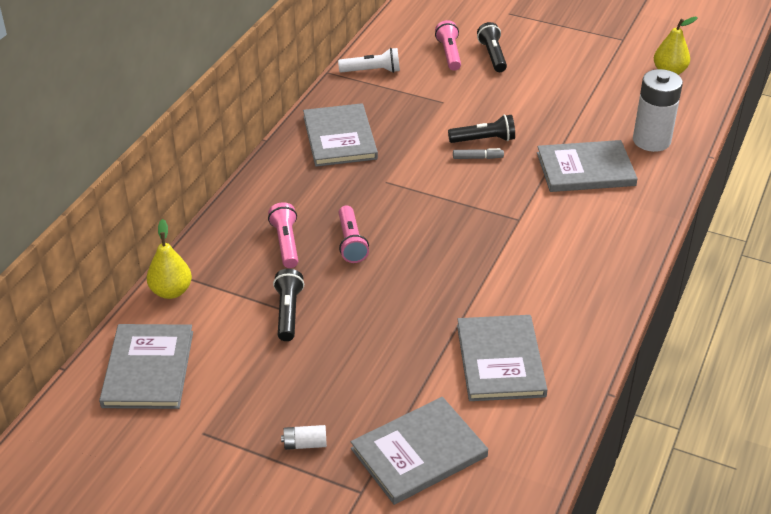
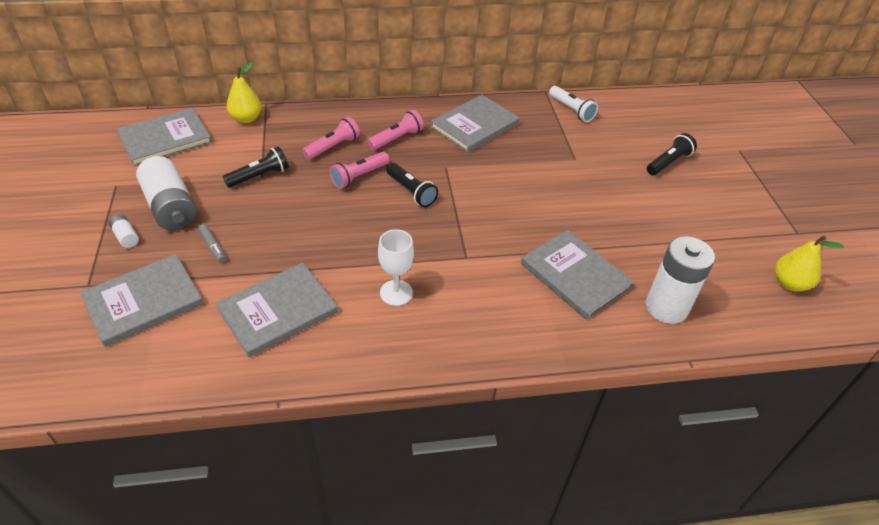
camera: 55 degrees right, 5 degrees up
(283, 396) = (171, 207): none -> white battery
(419, 452) = (143, 301): grey book -> grey book turned 60 degrees counterclockwise
(449, 54) = (641, 139): pink flashlight -> pink flashlight (397, 139)
(477, 158) = (523, 204): grey marker -> grey marker (213, 246)
(484, 140) = (550, 199): black flashlight -> black flashlight (411, 191)
(531, 278) = (396, 293): none -> white goblet

